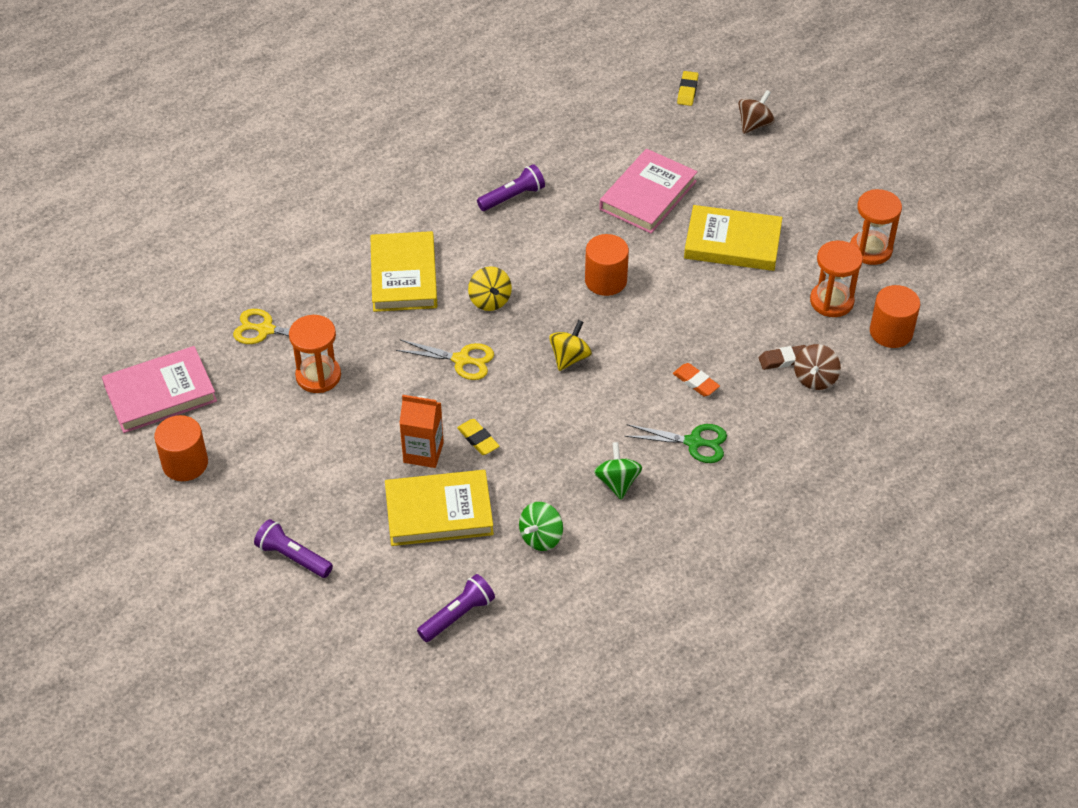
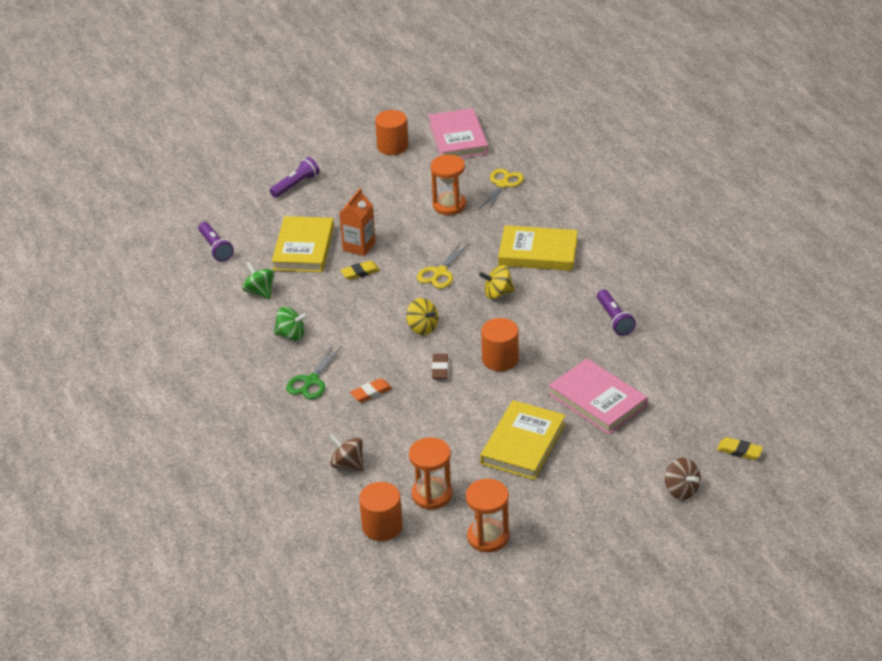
camera: 105 degrees right, 10 degrees down
(783, 360) = (375, 449): brown eraser -> brown eraser (440, 369)

